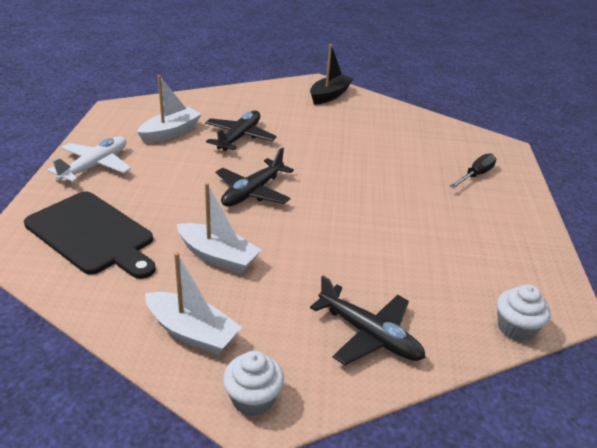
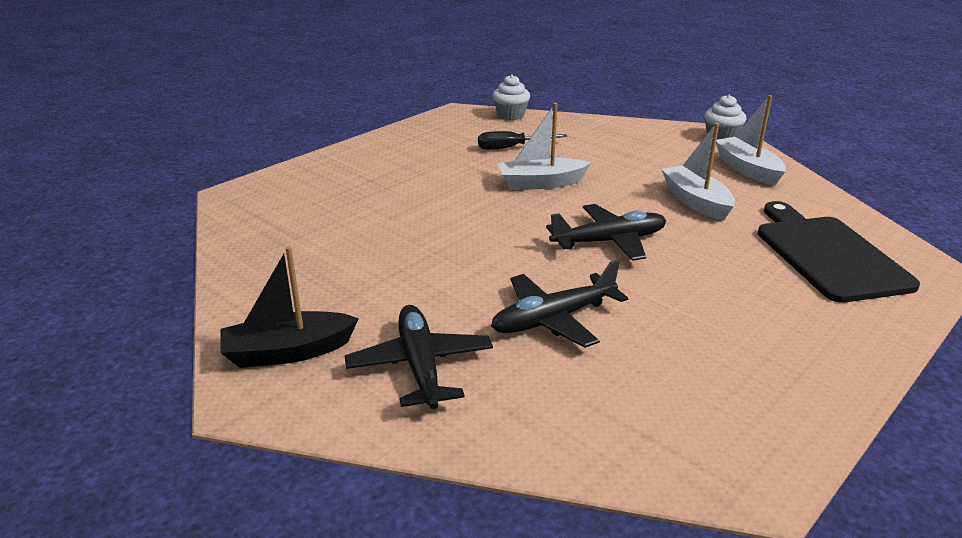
camera: 140 degrees left, 5 degrees down
(95, 166) = (818, 343): white plane -> none
(170, 133) = (664, 368): white boat -> white boat (541, 183)
(369, 335) = (614, 137): black plane -> black plane (420, 366)
(475, 175) = (337, 183): black screwdriver -> black screwdriver (511, 148)

